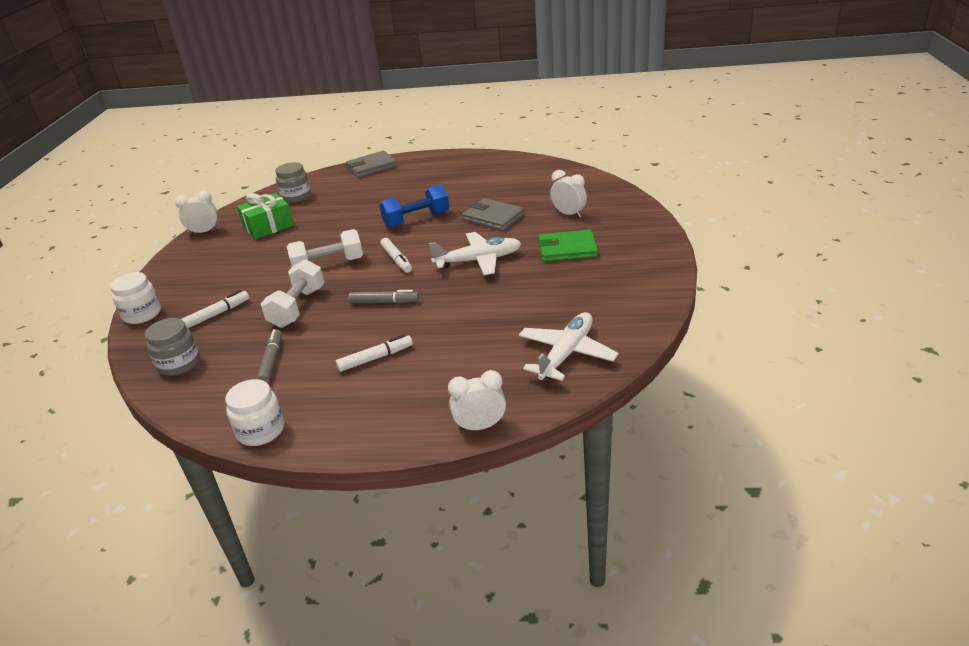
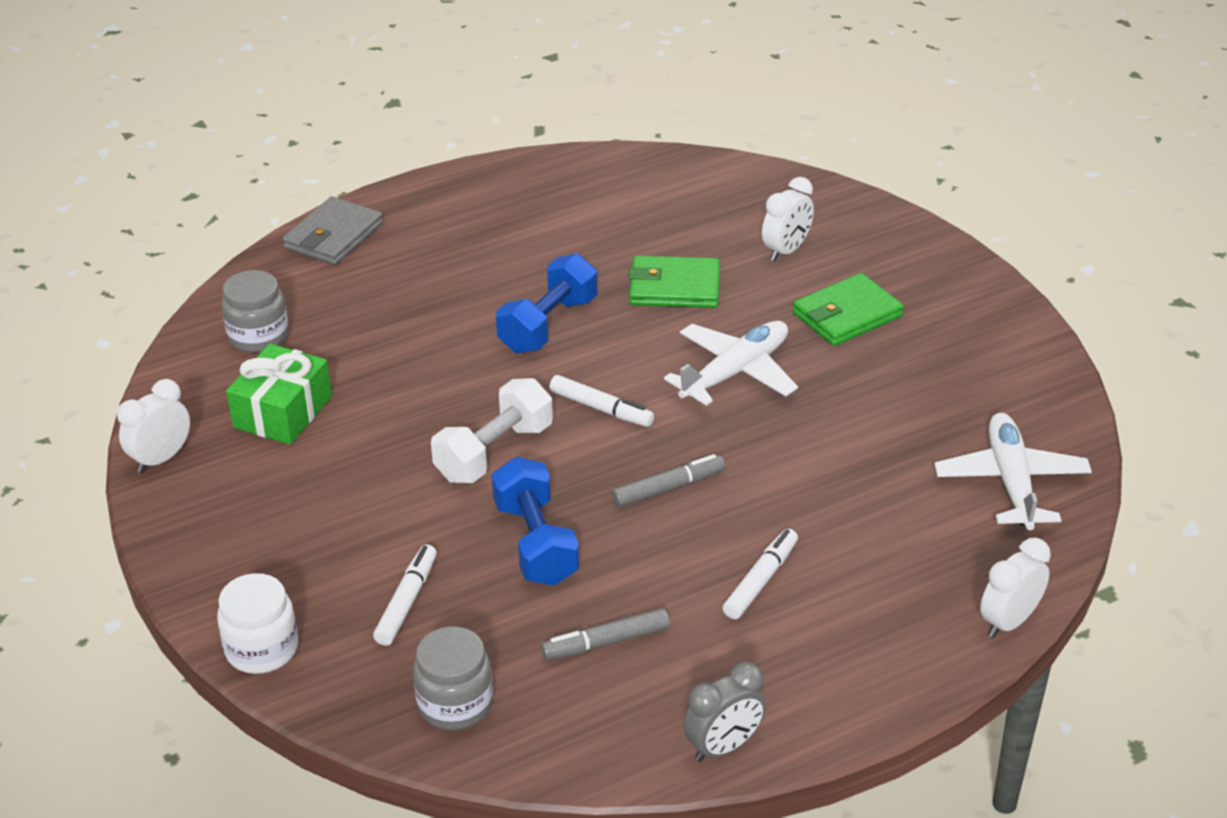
camera: 35 degrees left, 5 degrees up
(261, 431) = (723, 747): white jar -> grey clock
(272, 361) = (606, 642): grey marker -> grey marker turned 75 degrees counterclockwise
(297, 307) = (535, 543): white dumbbell -> blue dumbbell
(493, 217) = (674, 287): grey wallet -> green wallet
(568, 214) = (786, 251): white clock -> white clock turned 120 degrees clockwise

